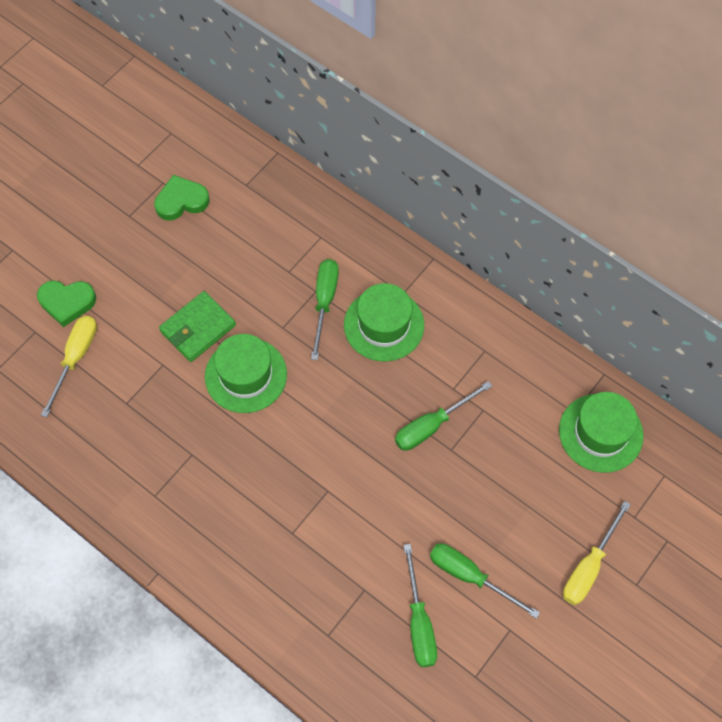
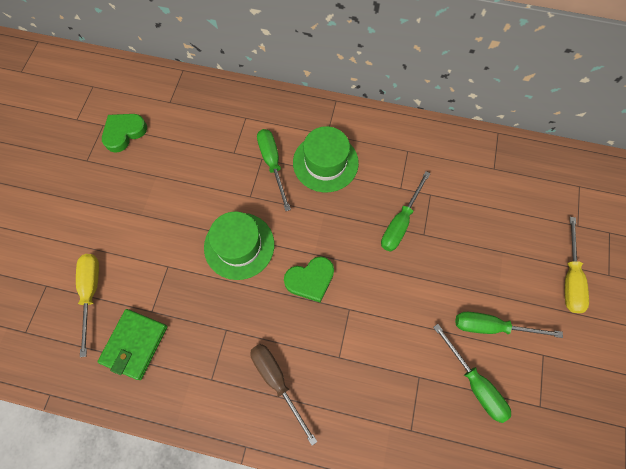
camera: 25 degrees left, 5 degrees up
(67, 302) = (64, 250): green heart -> green heart (310, 280)
(198, 328) = (183, 225): green wallet -> green wallet (135, 344)
(218, 527) = (277, 381): none -> brown screwdriver
(600, 433) = (520, 175): green hat -> none

